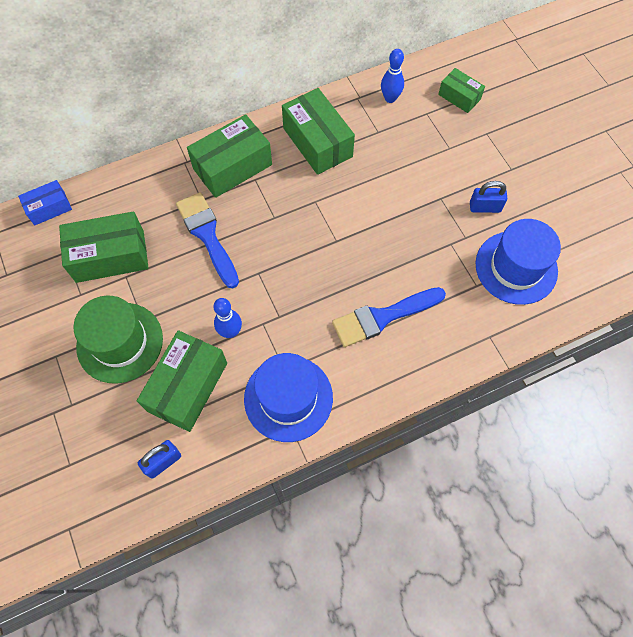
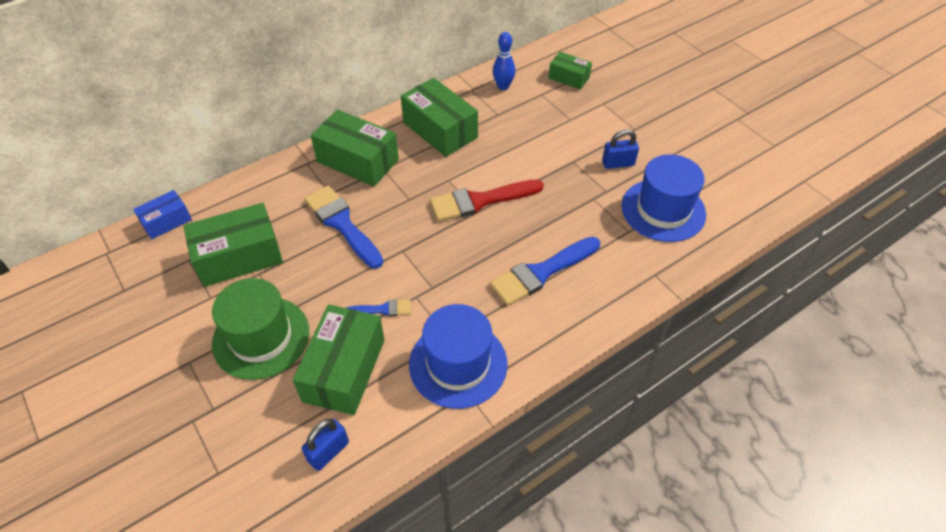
camera: 10 degrees left, 15 degrees down
(230, 332) = (382, 309): blue bowling pin -> blue brush
(232, 167) = (357, 161): green box -> green box turned 75 degrees clockwise
(341, 230) = (480, 201): none -> red brush

